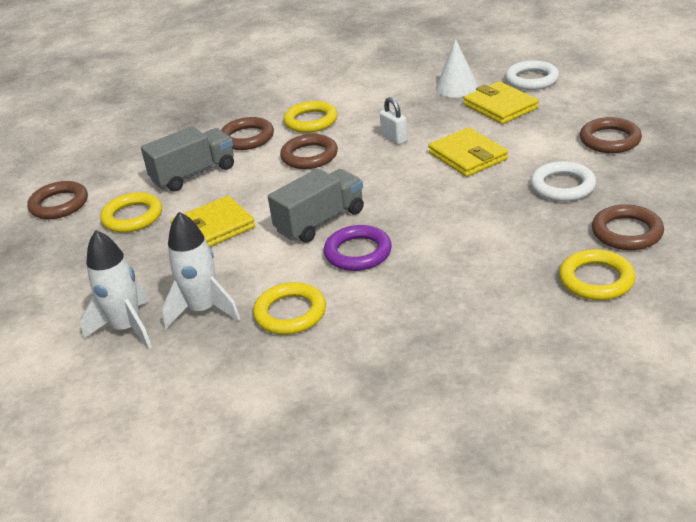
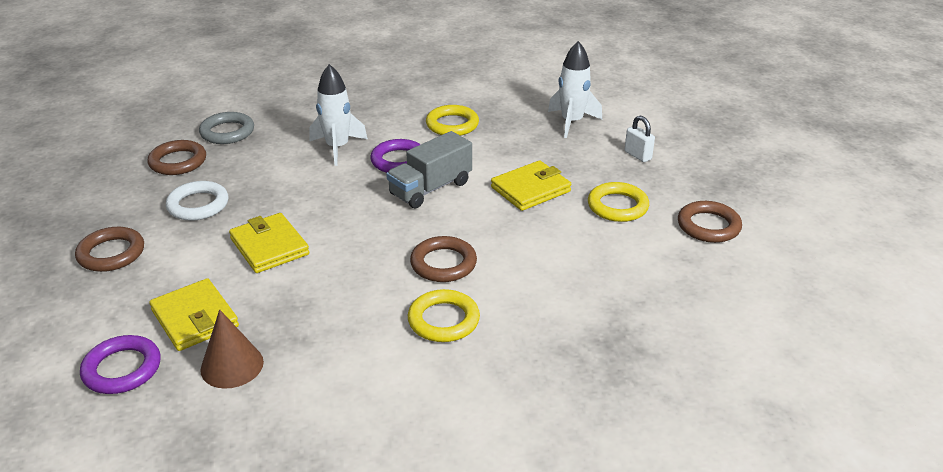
camera: 175 degrees right, 0 degrees up
(194, 174) = (574, 251): grey truck -> none
(203, 310) = (518, 130): white rocket -> white rocket (338, 148)
(247, 138) = (524, 299): brown ring -> none
(394, 138) = (342, 279): white padlock -> white padlock (637, 155)
(457, 87) = (232, 365): white cone -> brown cone
(531, 79) = (122, 369): white ring -> purple ring
(596, 280) = (227, 132): yellow ring -> grey ring

